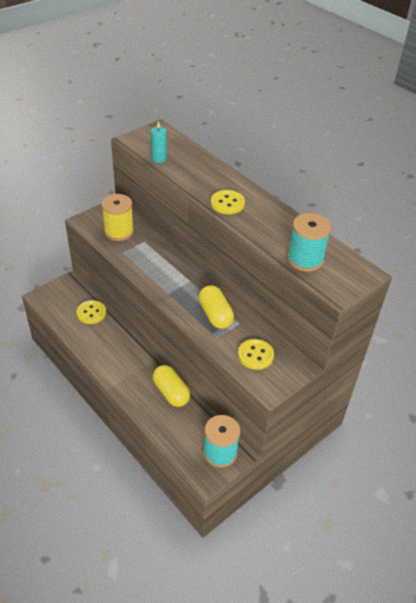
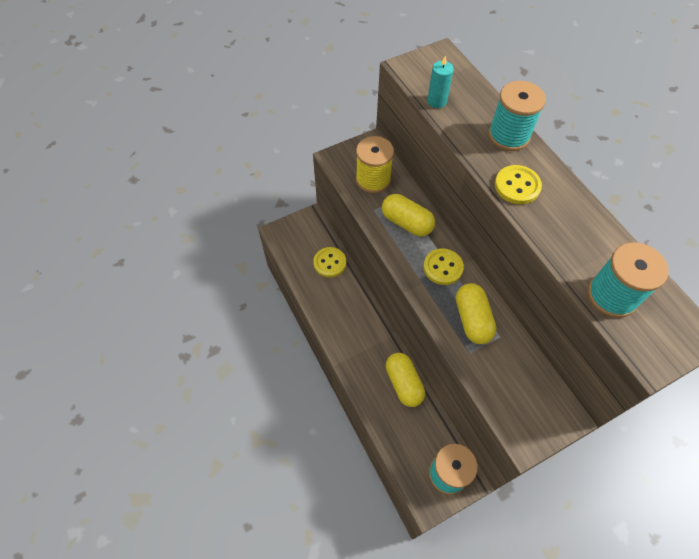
camera: 15 degrees right, 15 degrees up
(151, 257) = (407, 223): none -> yellow capsule
(216, 174) = (508, 136): none -> turquoise spool
(255, 355) = (514, 388): yellow button -> yellow button (443, 267)

